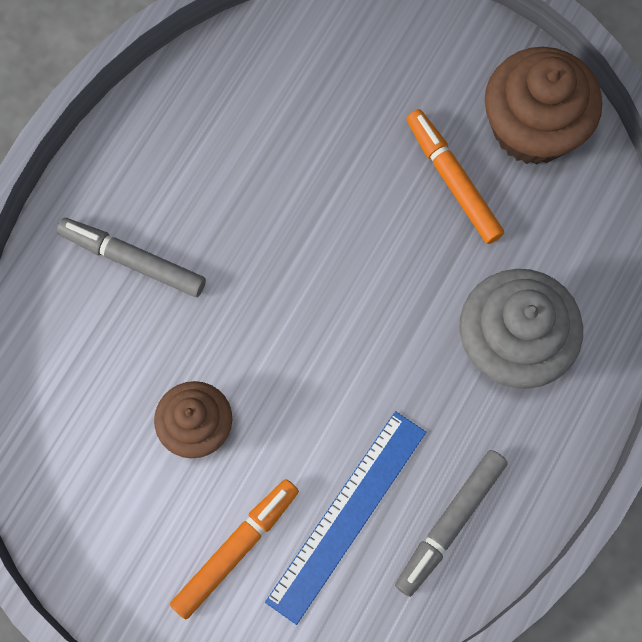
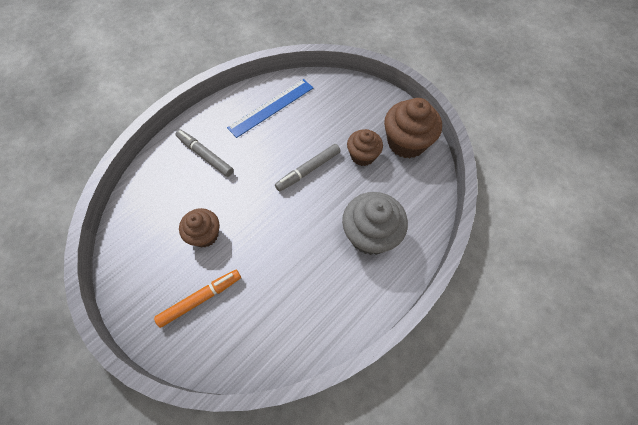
camera: 15 degrees right, 10 degrees down
(346, 515) = (262, 297): blue ruler -> blue ruler (271, 107)
(450, 523) = (313, 315): grey marker -> grey marker (308, 170)
(453, 180) = (362, 156): orange marker -> brown cupcake

